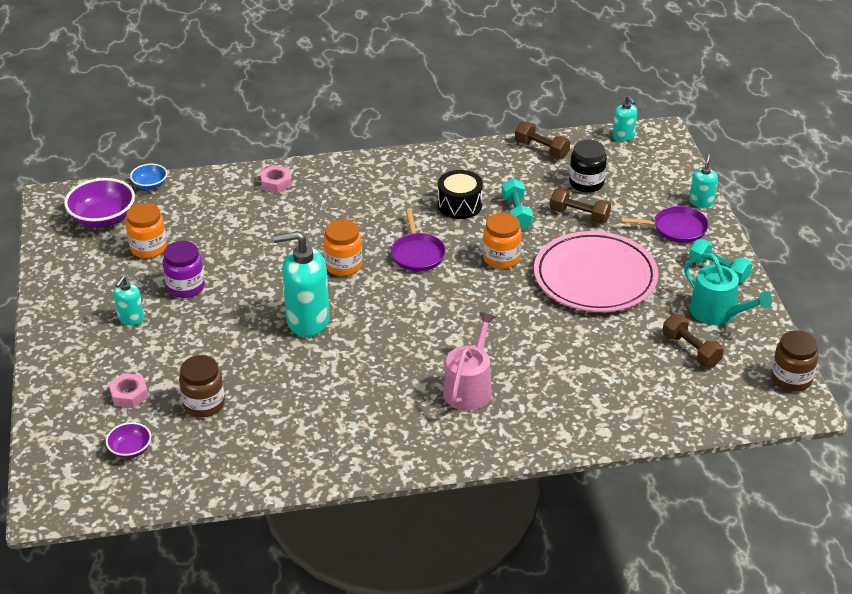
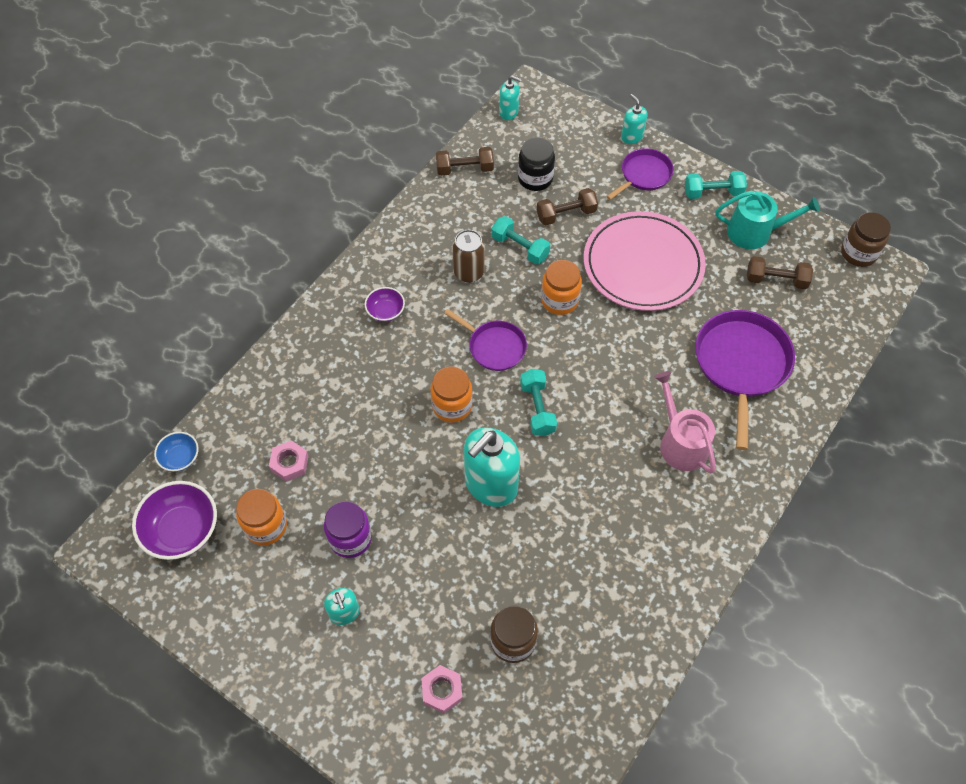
camera: 45 degrees left, 20 degrees up
(130, 449) = (512, 742): purple bowl -> purple bowl (385, 311)
(276, 183) = (293, 366): pink nut -> pink nut (289, 463)
(397, 303) = (537, 408): none -> turquoise dumbbell
(459, 205) = (469, 272): black drum -> brown can
(584, 378) = (741, 364): none -> purple pan

